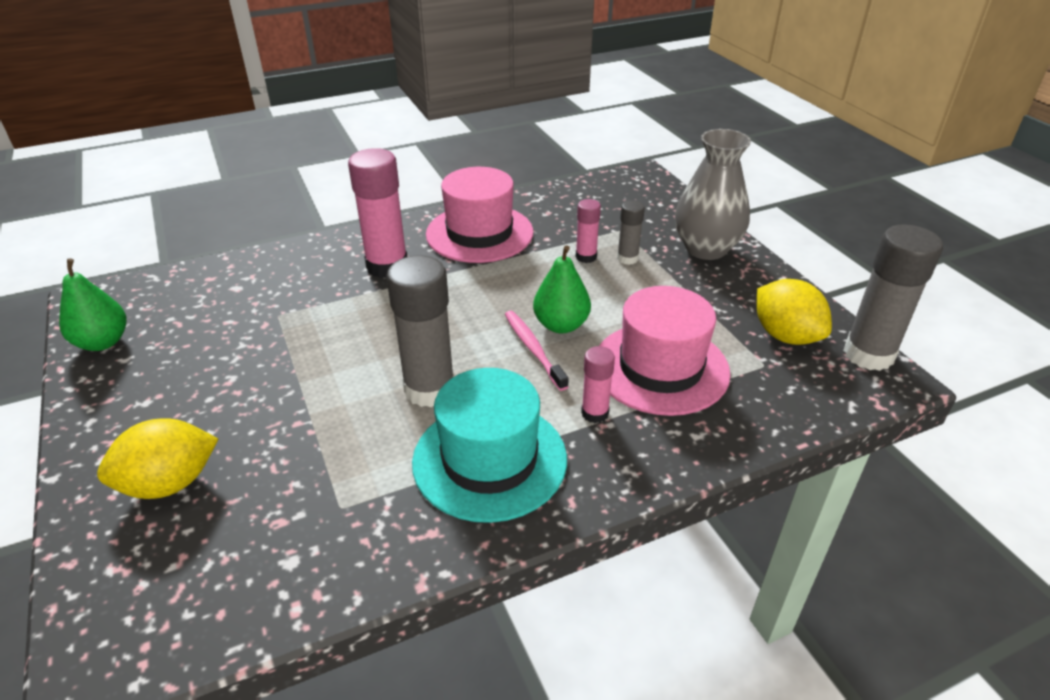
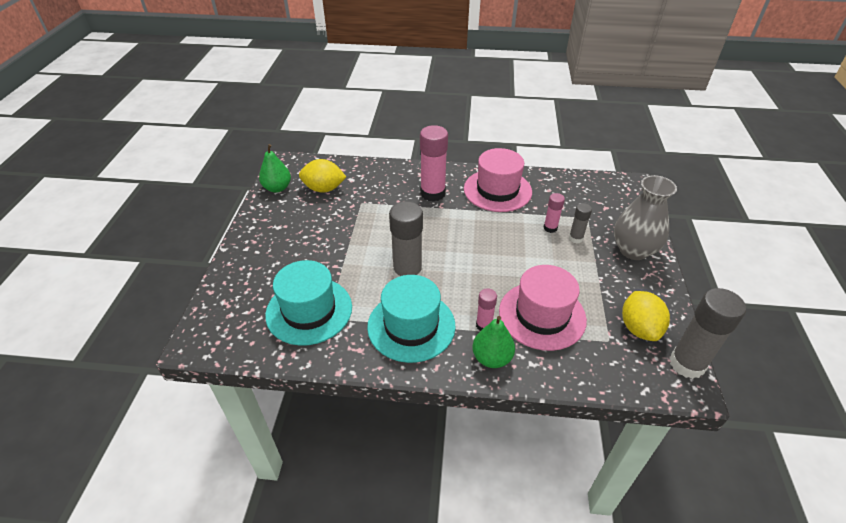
camera: 30 degrees right, 5 degrees up
(170, 483) = (266, 272): yellow lemon -> yellow lemon (324, 189)
(298, 511) = (309, 310): none -> turquoise hat
(533, 349) = (477, 274): pink toothbrush -> none
(561, 325) = (503, 266): green pear -> green pear (491, 358)

